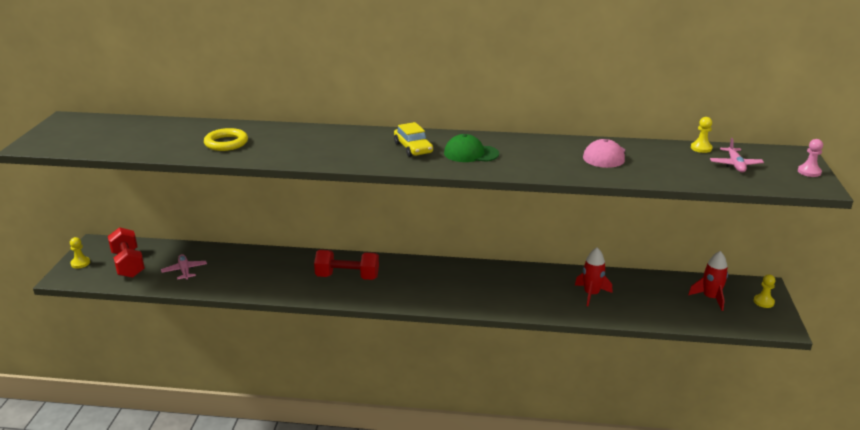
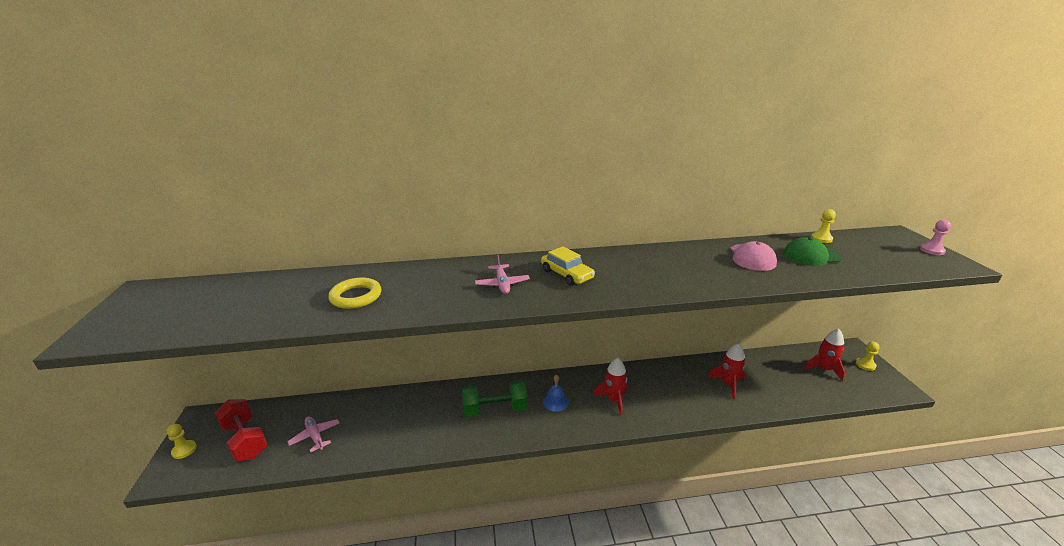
camera: 15 degrees left, 0 degrees up
(347, 277) = (495, 409): red dumbbell -> green dumbbell
(407, 280) = (555, 402): none -> blue bell
(464, 287) = (613, 400): none -> red rocket
(471, 153) = (629, 273): green cap -> green cap (811, 256)
(735, 165) = (868, 251): pink plane -> pink plane (502, 284)

